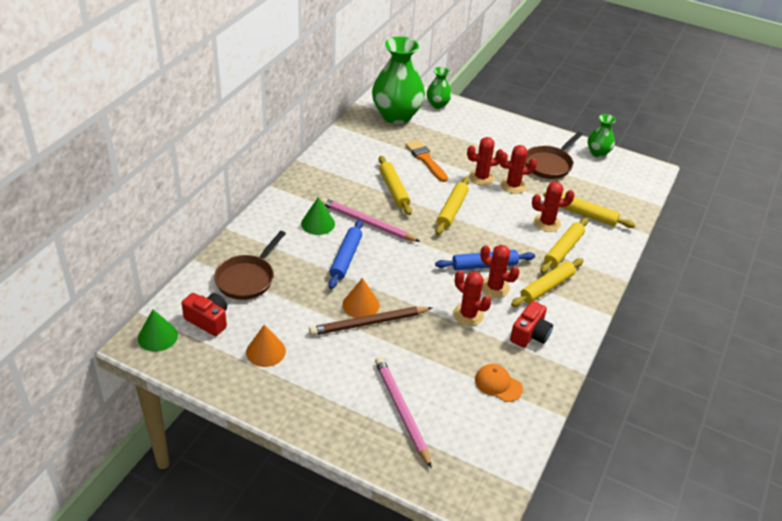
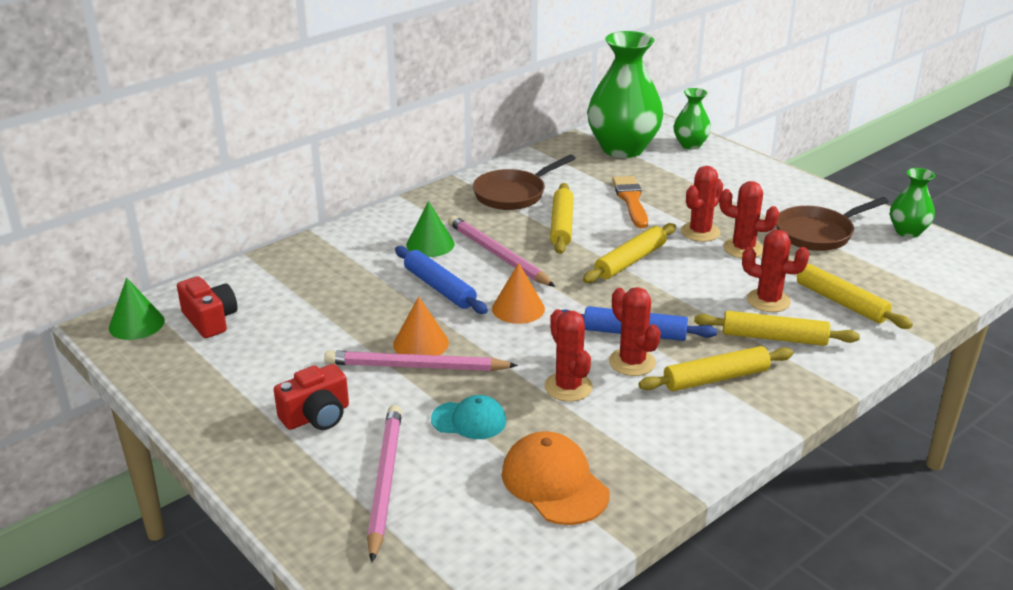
camera: 25 degrees right, 10 degrees down
(247, 278) = (294, 286): brown pan -> brown pan (513, 194)
(266, 351) = (254, 369): orange cone -> orange cone (518, 308)
(346, 258) = (439, 288): blue rolling pin -> blue rolling pin turned 75 degrees counterclockwise
(369, 323) = (417, 366): brown pencil -> pink pencil
(424, 354) = (469, 420): none -> turquoise cap
(481, 177) = (700, 232): red cactus -> red cactus turned 60 degrees counterclockwise
(498, 384) = (554, 483): orange cap -> orange cap, size x1.52
(530, 334) = (649, 431): red camera -> red camera (316, 416)
(563, 250) = (774, 338): yellow rolling pin -> yellow rolling pin turned 45 degrees clockwise

